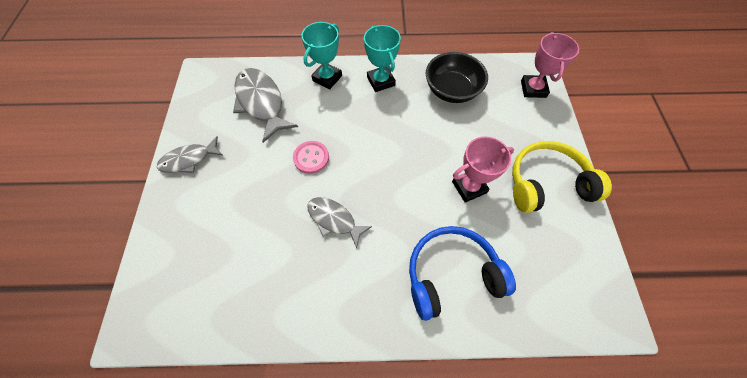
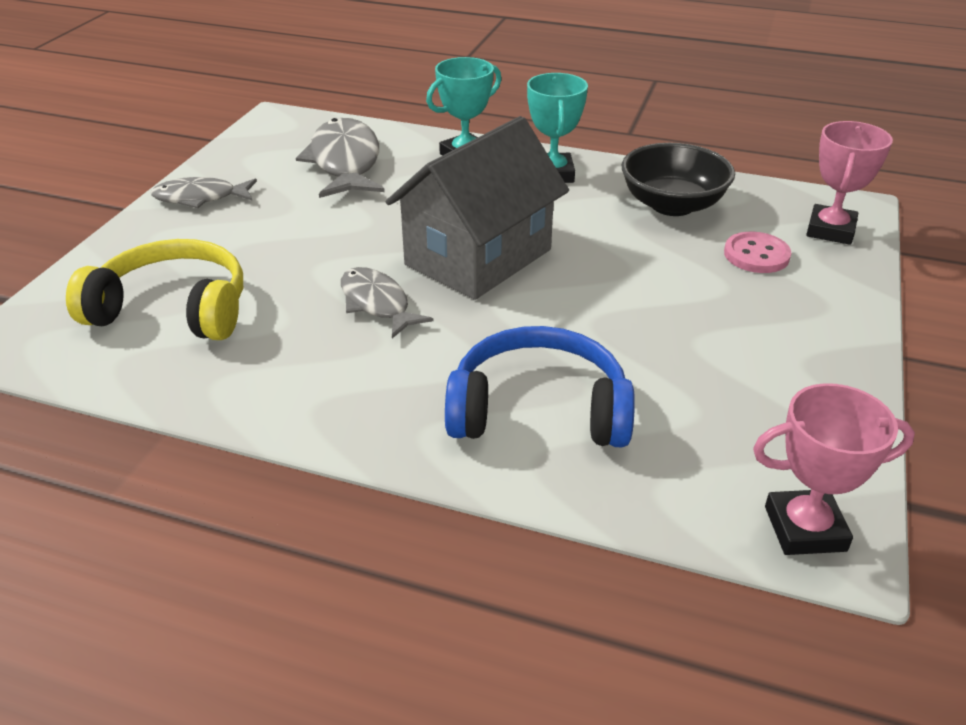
camera: 20 degrees right, 25 degrees down
(311, 158) = (384, 232): pink button -> pink button (756, 255)
(371, 163) = (478, 257): none -> grey house
(469, 187) = (635, 318): pink trophy -> pink trophy (805, 529)
(546, 183) = (789, 345): yellow headphones -> yellow headphones (173, 309)

